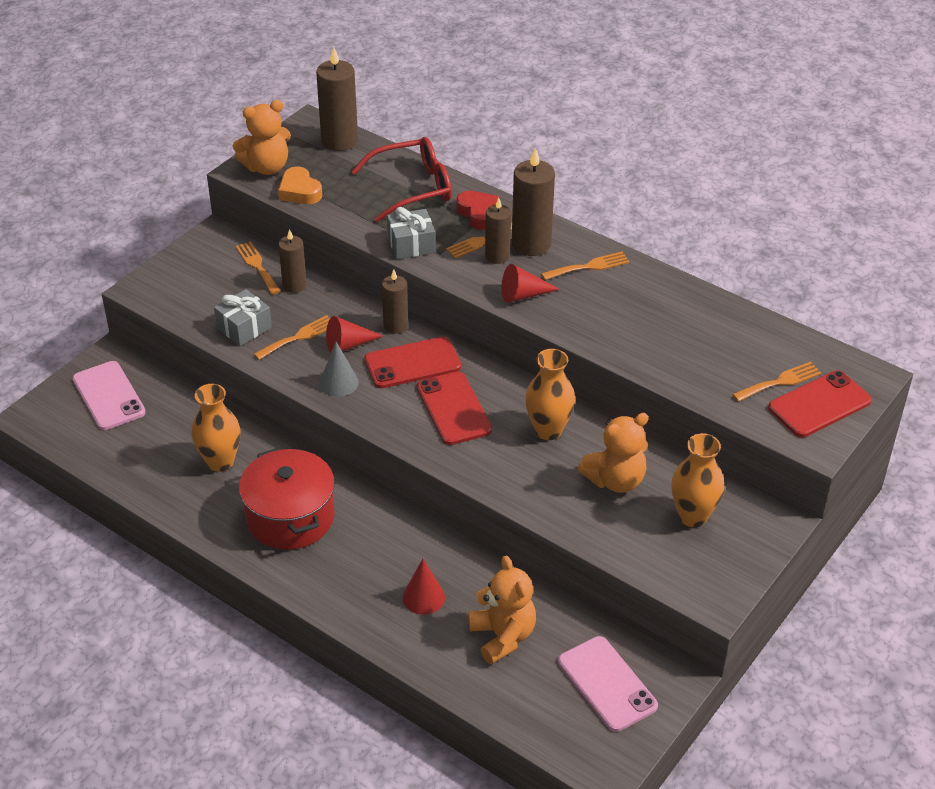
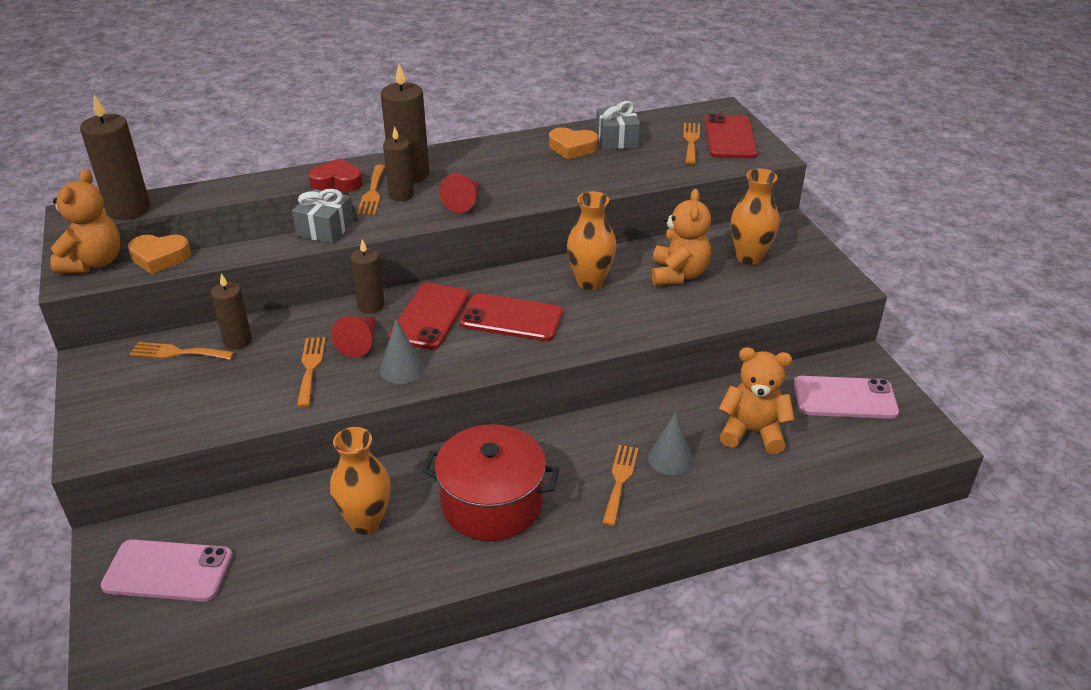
camera: 55 degrees left, 5 degrees down
(244, 327) = (250, 398): grey gift -> grey gift (617, 139)
(413, 188) = (254, 199): red glasses -> none
(423, 597) = (670, 459): red cone -> grey cone
(589, 266) = (471, 161): orange fork -> orange fork (620, 481)
(679, 313) = (572, 148): none -> orange heart

